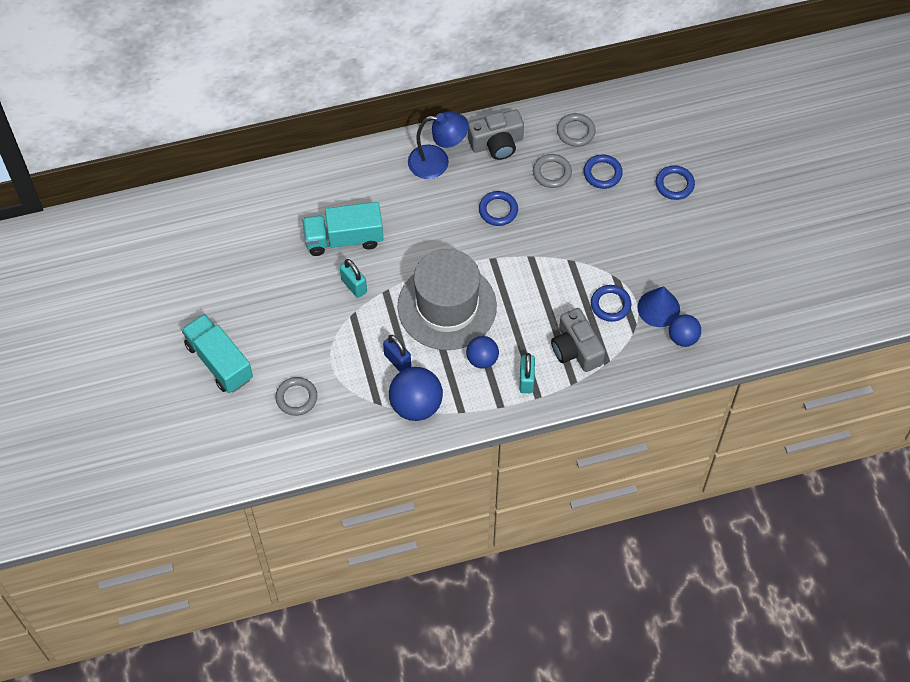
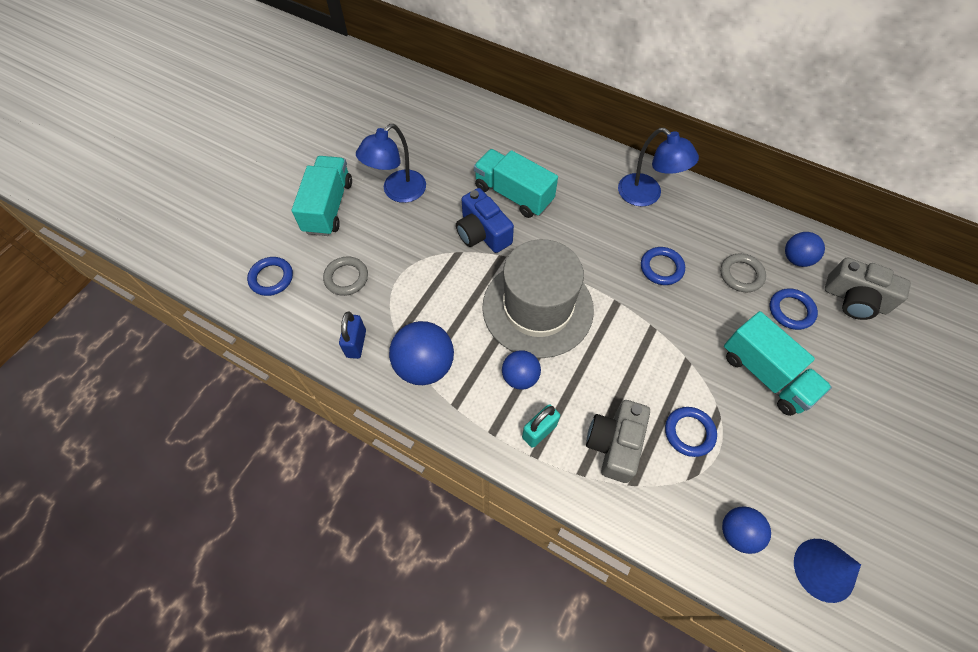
camera: 45 degrees right, 0 degrees up
(257, 307) = (398, 192): none -> blue lamp
(354, 286) = (482, 233): turquoise padlock -> blue camera
(397, 361) = (451, 316): blue padlock -> blue padlock (356, 344)
(497, 143) = (712, 217): grey camera -> grey camera (855, 299)
(575, 132) = (796, 259): grey ring -> blue ball
(622, 230) = (765, 374): none -> turquoise truck
(658, 308) = (737, 479): blue cone -> blue cone (824, 570)
(674, 184) = (860, 375): blue ring -> blue ring (271, 278)

